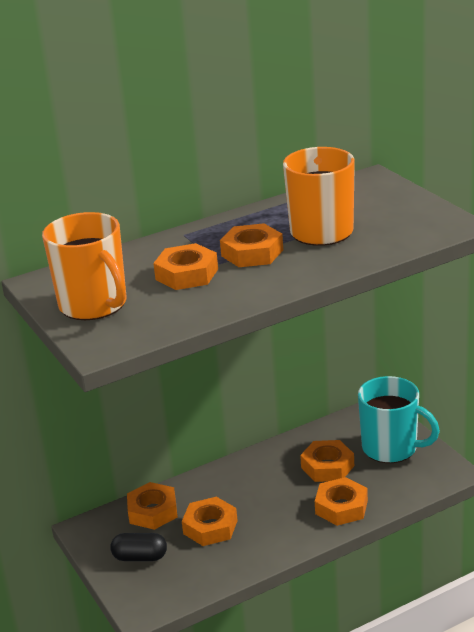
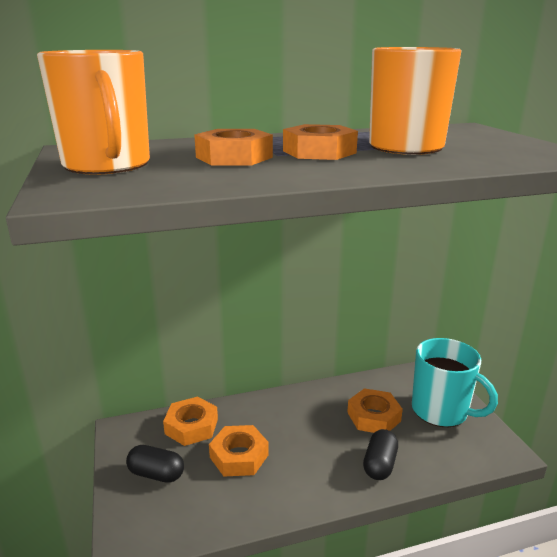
camera: 10 degrees right, 5 degrees down
(341, 507) = (380, 464): orange nut -> black capsule

